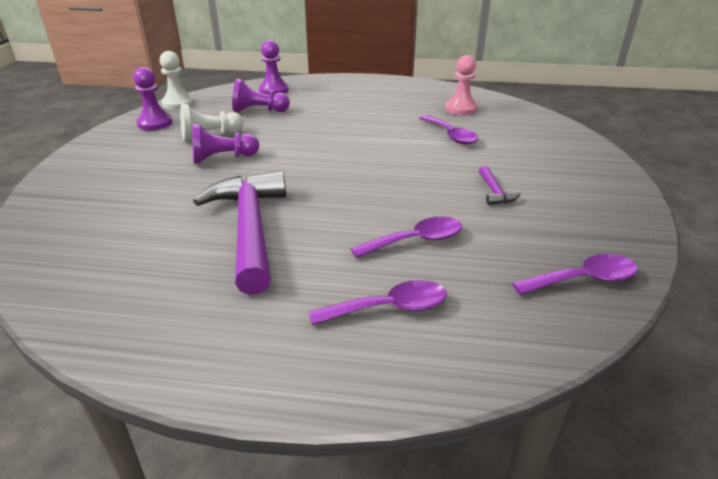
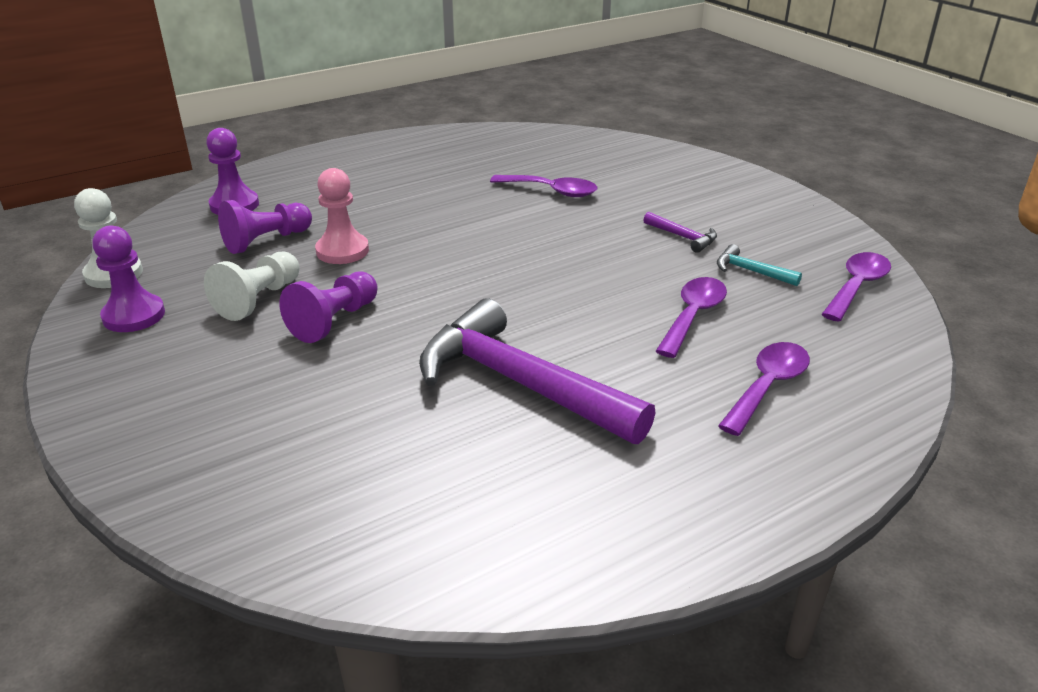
camera: 40 degrees left, 0 degrees up
(461, 109) = (513, 155): pink pawn -> pink pawn (342, 251)
(509, 232) = (751, 271): none -> turquoise hammer

